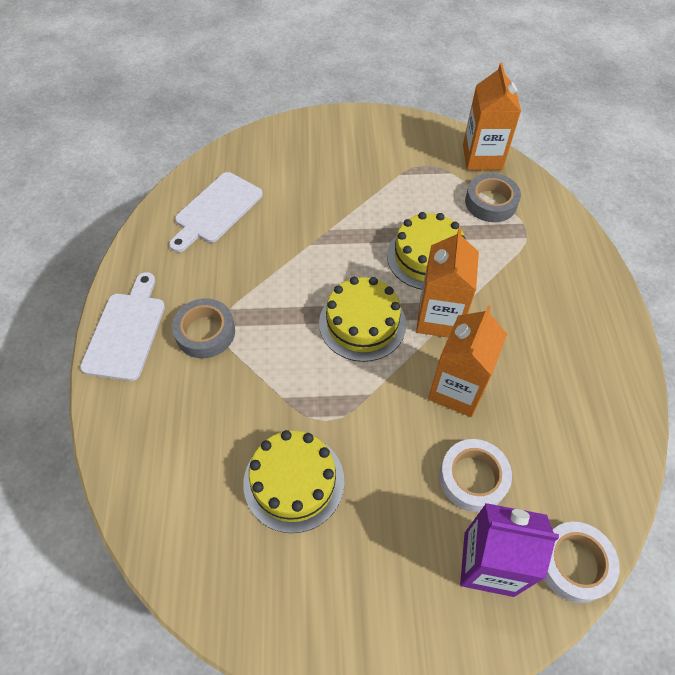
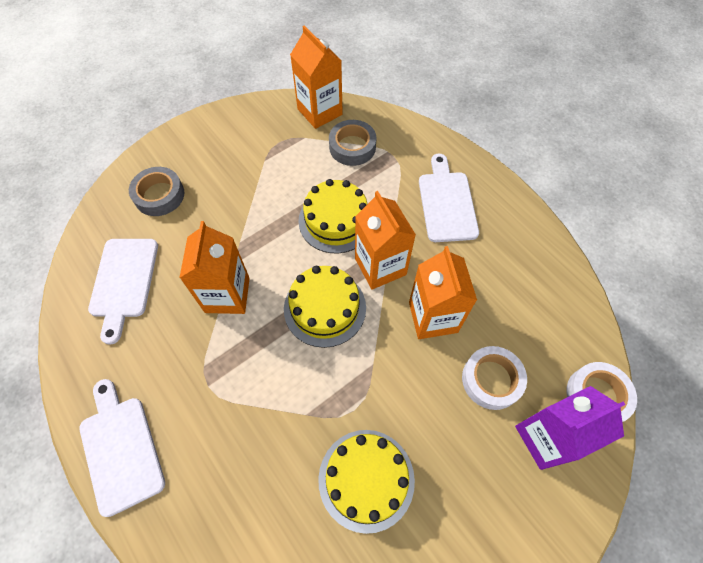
camera: 35 degrees left, 5 degrees up
(205, 332) = (197, 401): grey tape -> grey tape (159, 195)
(288, 265) = (227, 295): none -> orange carton
(549, 299) = (446, 203): none -> white cutting board

